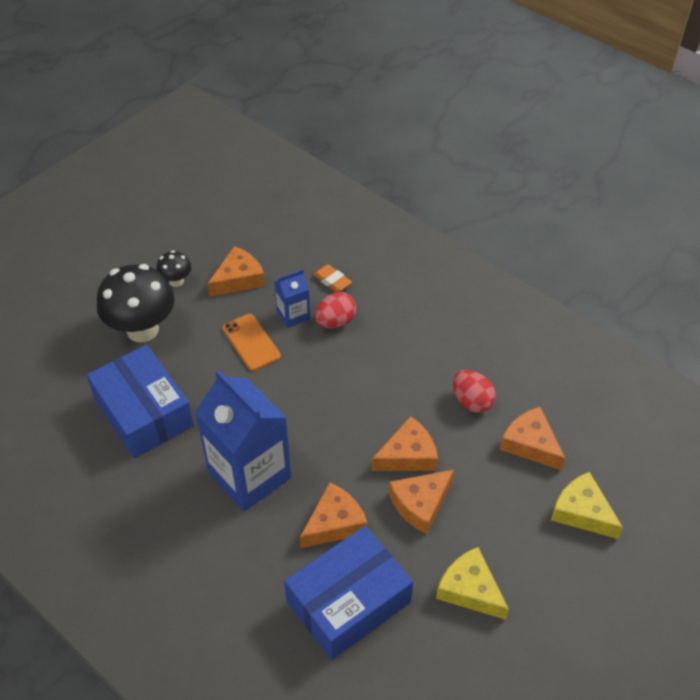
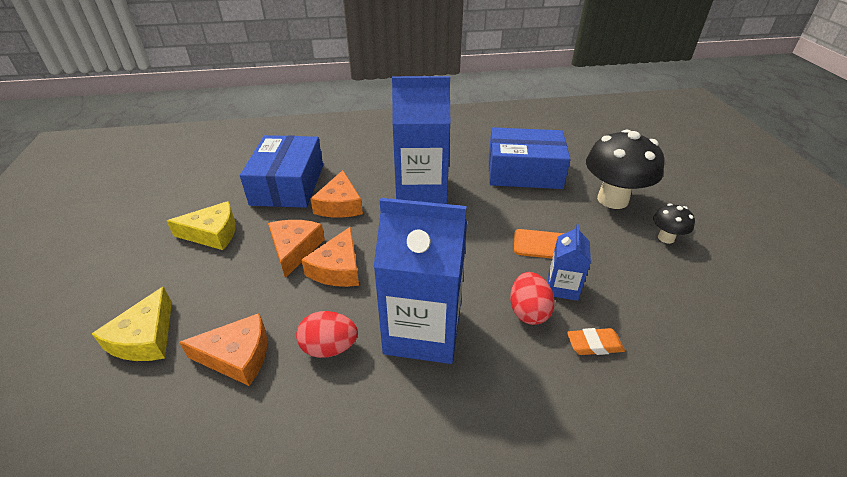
camera: 130 degrees right, 10 degrees down
(238, 279) = (645, 276): orange cheese -> none
(408, 364) = (422, 331): none -> blue carton
(582, 512) = (145, 338): yellow cheese -> yellow cheese turned 105 degrees clockwise

